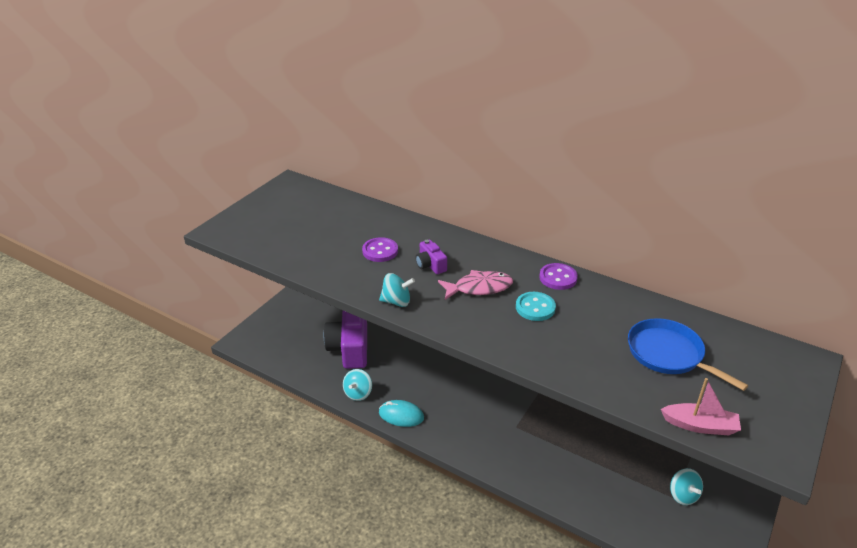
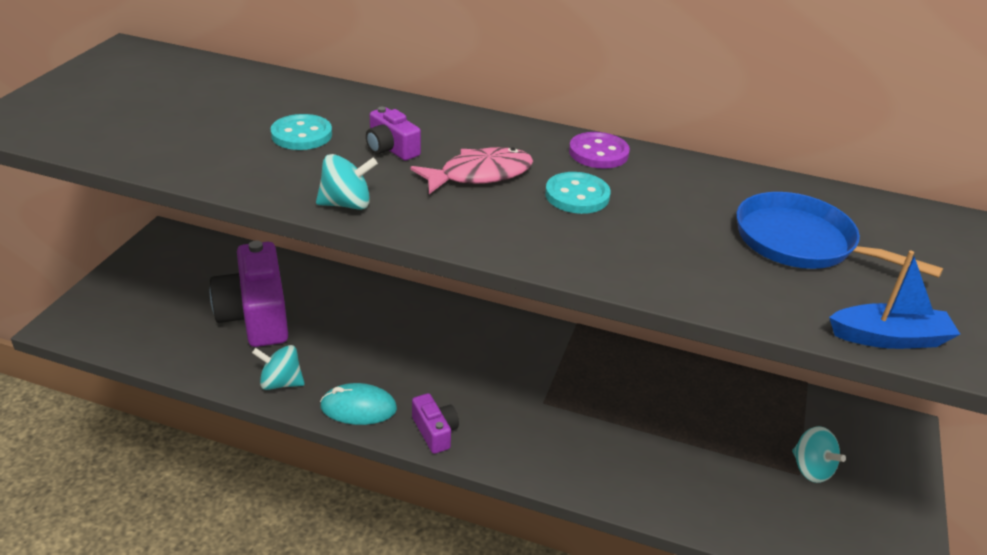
camera: 15 degrees left, 0 degrees up
(358, 393) = (281, 383): turquoise spinning top -> turquoise spinning top turned 90 degrees clockwise
(380, 251) = (301, 135): purple button -> turquoise button
(444, 437) = (435, 431): none -> purple camera
(700, 425) = (889, 338): pink boat -> blue boat

